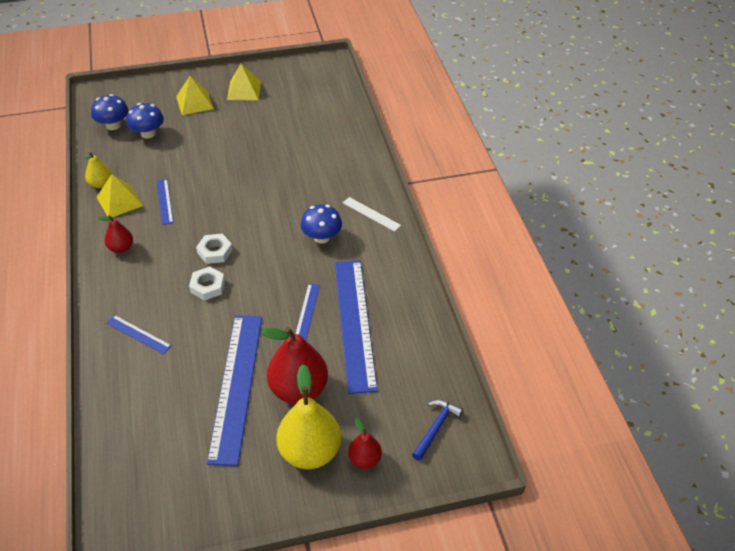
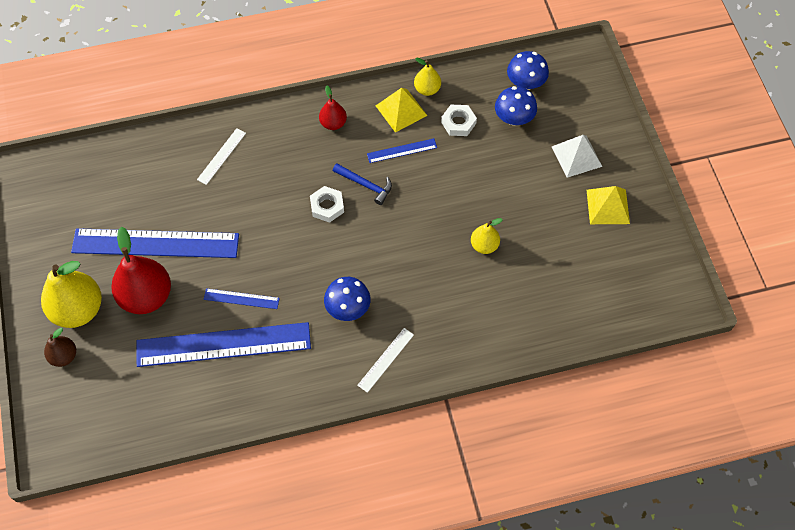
camera: 90 degrees right, 15 degrees up
(138, 334) = (221, 156): blue ruler -> white ruler
(194, 102) = (576, 156): yellow pyramid -> white pyramid
(207, 286) = (279, 205): white nut -> white nut (458, 123)
(270, 155) = (484, 245): none -> yellow pear
(364, 459) = (64, 356): red pear -> brown pear
(436, 428) = (89, 421): blue hammer -> blue hammer (365, 185)

